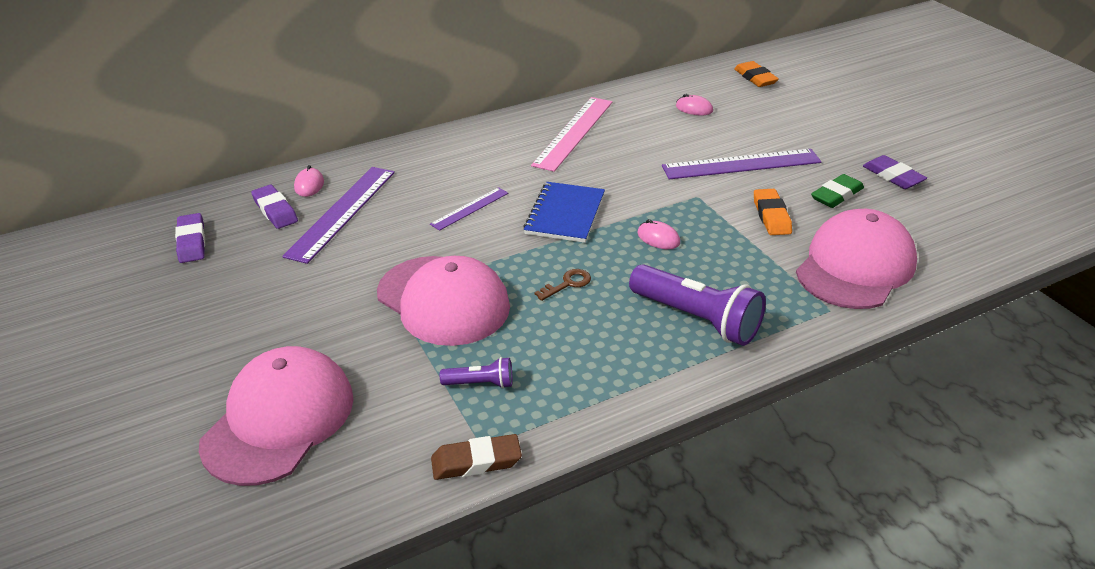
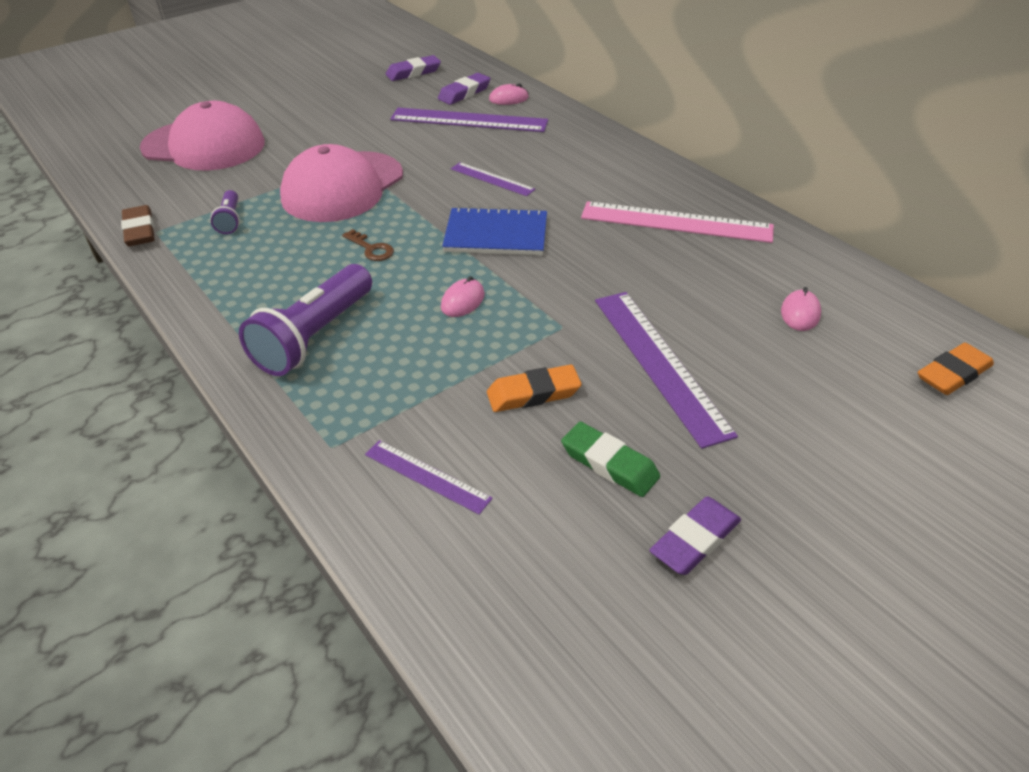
camera: 80 degrees right, 5 degrees up
(855, 266) = (427, 476): pink cap -> purple ruler

